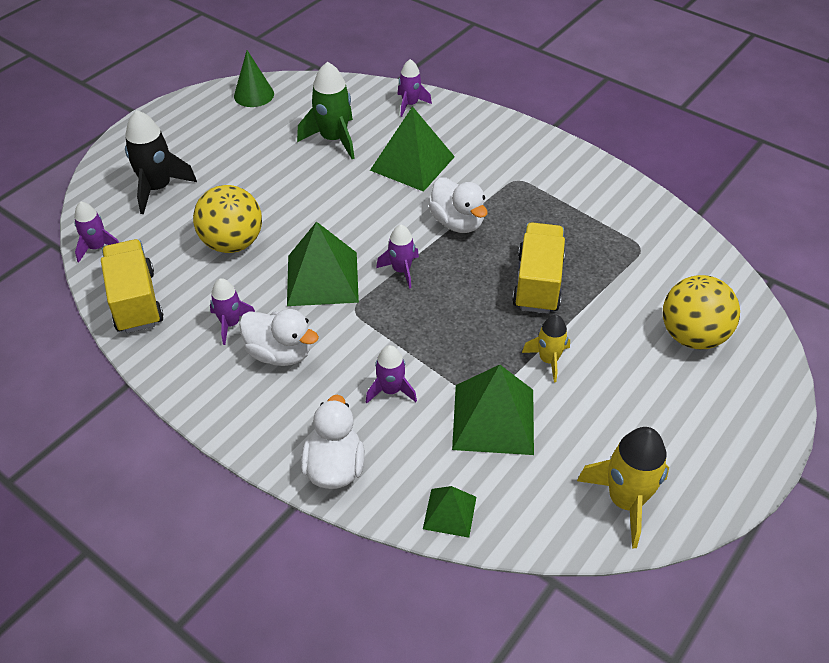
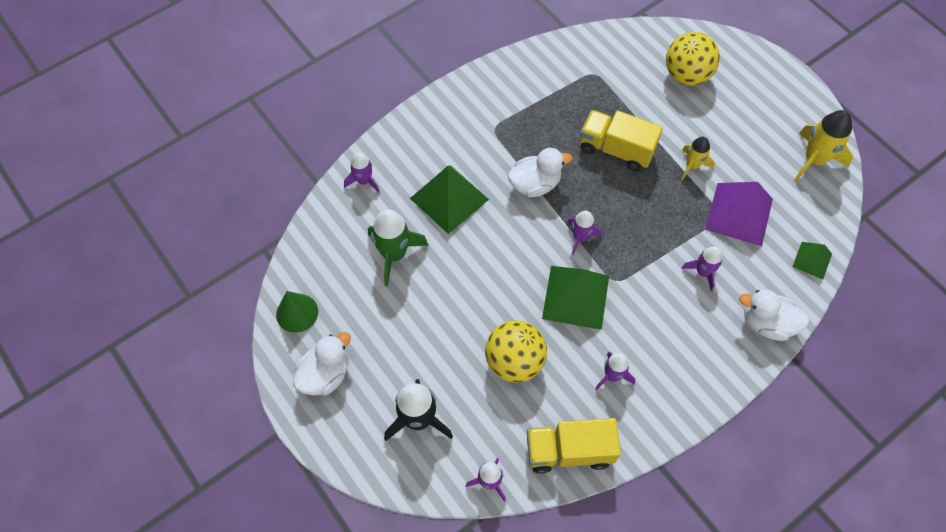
camera: 75 degrees left, 15 degrees up
(280, 353) = (652, 342): white duck -> white duck (325, 374)
(493, 419) = (739, 214): green pyramid -> purple pyramid

